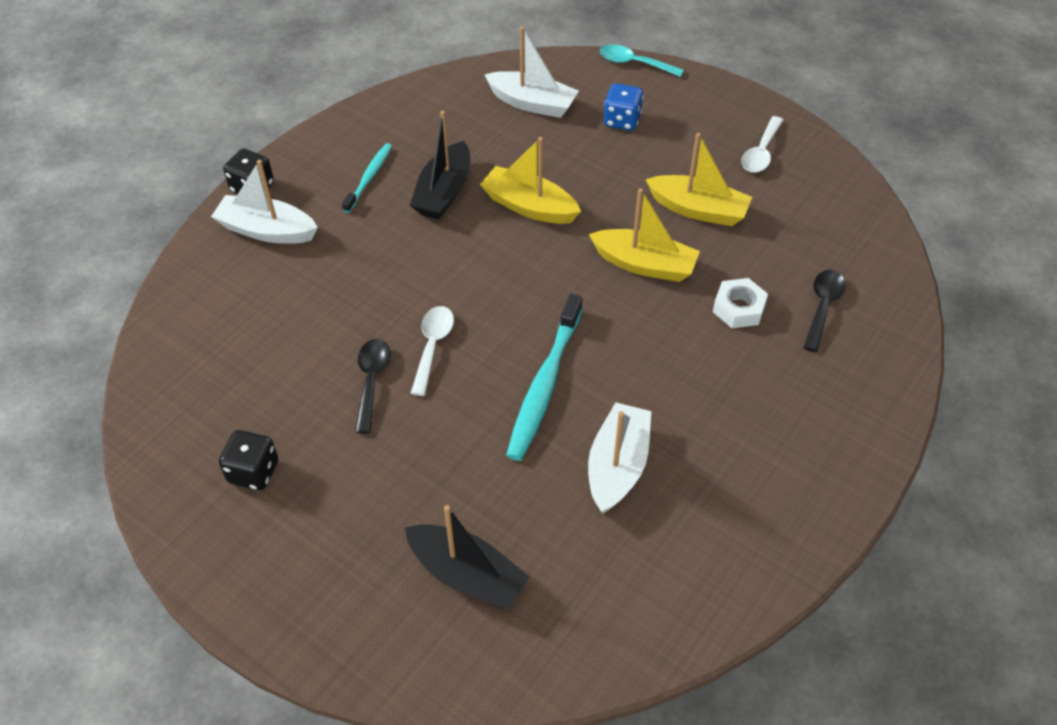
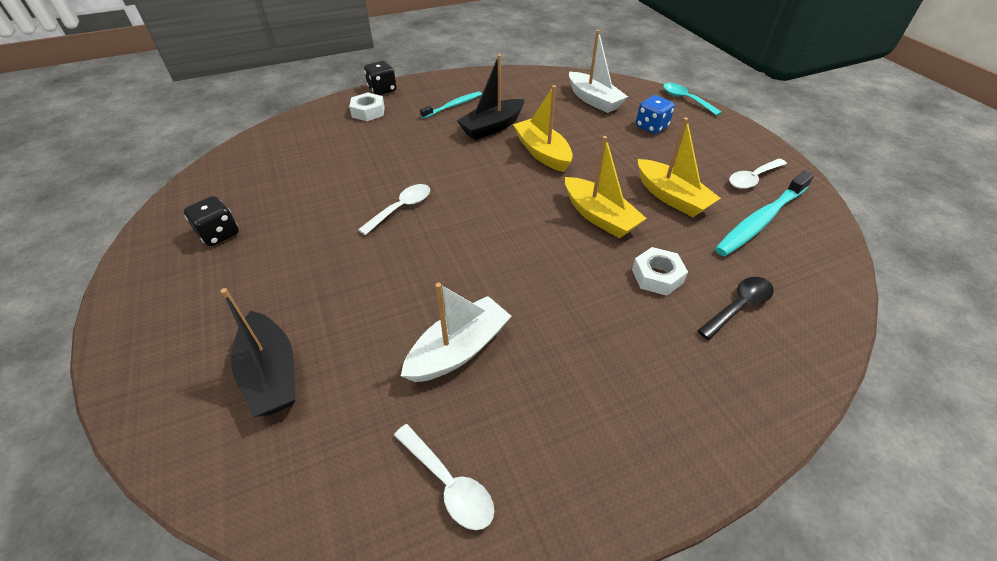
camera: 30 degrees right, 5 degrees down
(267, 230) = (368, 112): white boat -> white nut
(371, 381) = (343, 213): black spoon -> none
(544, 385) = (454, 265): turquoise toothbrush -> turquoise toothbrush (760, 220)
(697, 575) = (449, 484): none -> white spoon

